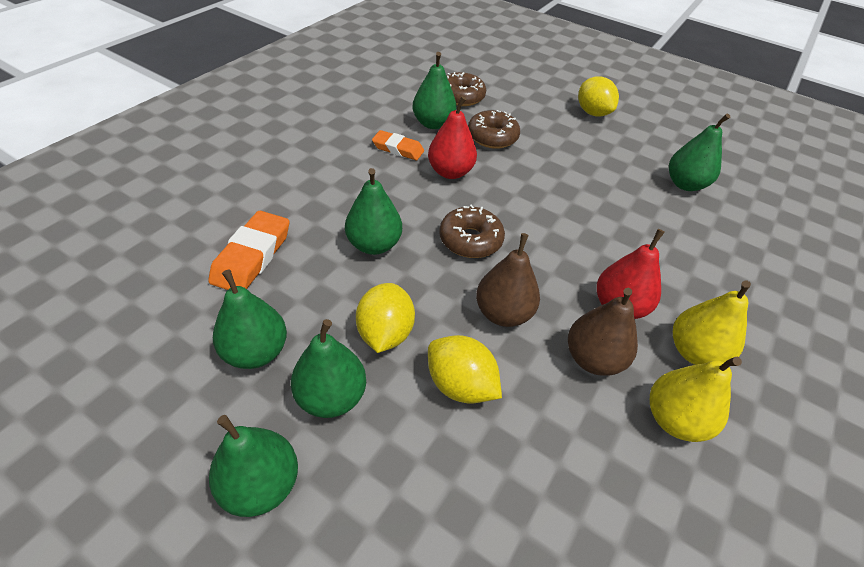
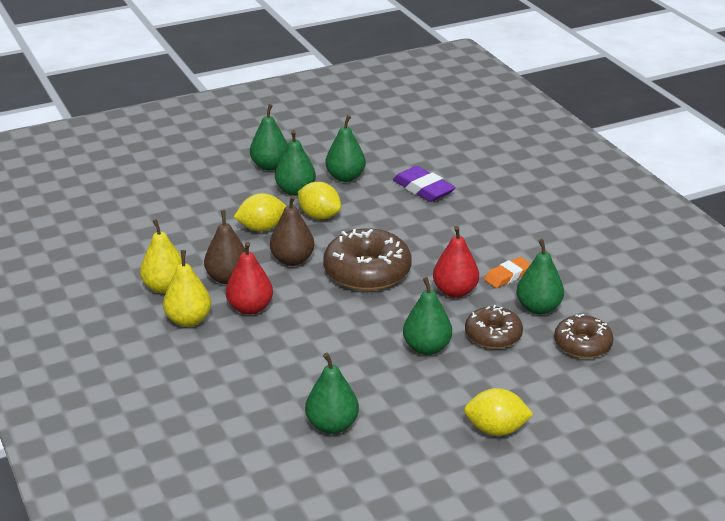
camera: 125 degrees right, 15 degrees down
(252, 256) = (423, 189): orange eraser -> purple eraser
(374, 245) = (397, 232): green pear -> green pear (427, 348)
(470, 240) = (367, 272): brown donut -> brown donut, size x1.64

